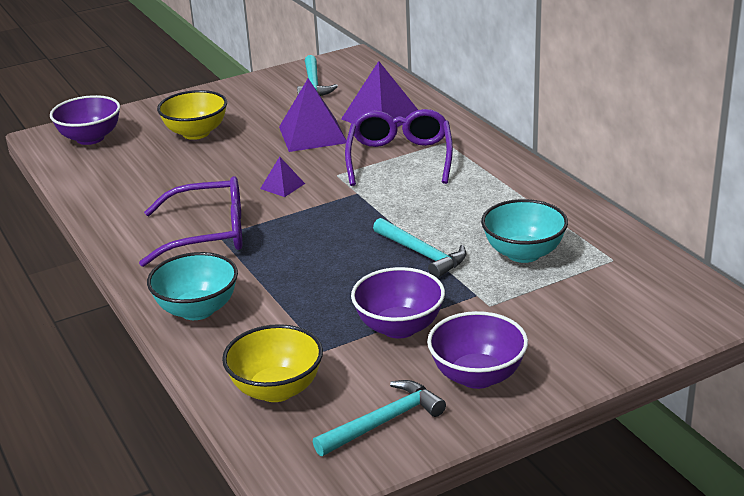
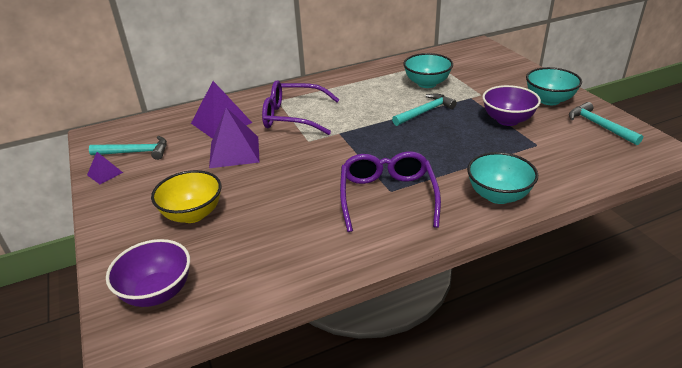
camera: 85 degrees left, 5 degrees up
(276, 389) = (583, 159): yellow bowl -> none
(282, 186) = (318, 164): purple pyramid -> purple pyramid (105, 173)
(477, 376) = (549, 100): purple bowl -> turquoise bowl

